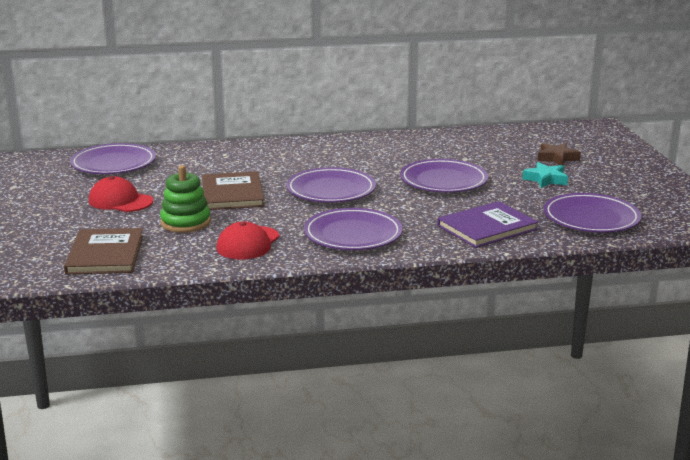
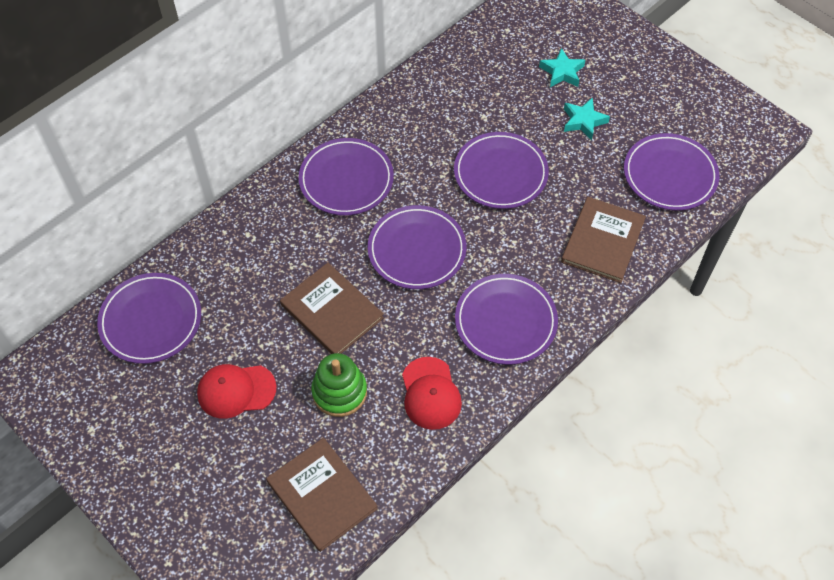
camera: 35 degrees left, 35 degrees up
(323, 154) = (346, 180): none -> purple plate
(487, 227) = (603, 241): purple book -> brown book
(557, 158) = (562, 72): brown star -> turquoise star

